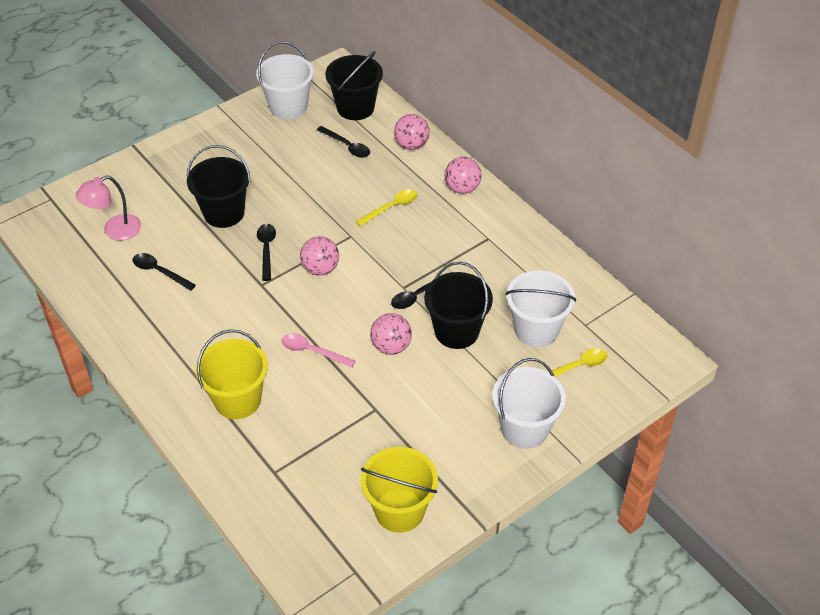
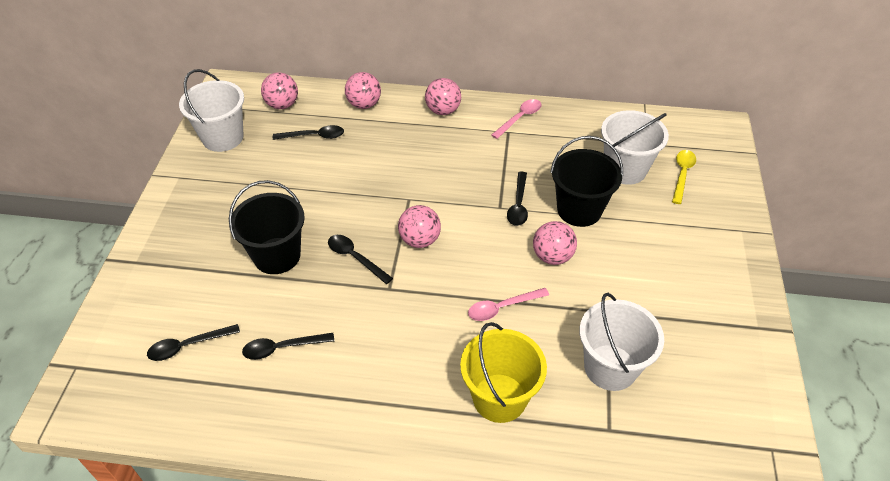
camera: 45 degrees left, 0 degrees up
(115, 231) = (188, 346): pink lamp -> black spoon
(355, 108) = (282, 105): black bucket -> pink ball
(391, 207) = (411, 157): yellow spoon -> none
(399, 510) = (730, 371): yellow bucket -> none
(512, 234) = (519, 118): none -> pink spoon
(524, 429) = (714, 240): white bucket -> white bucket (610, 367)

